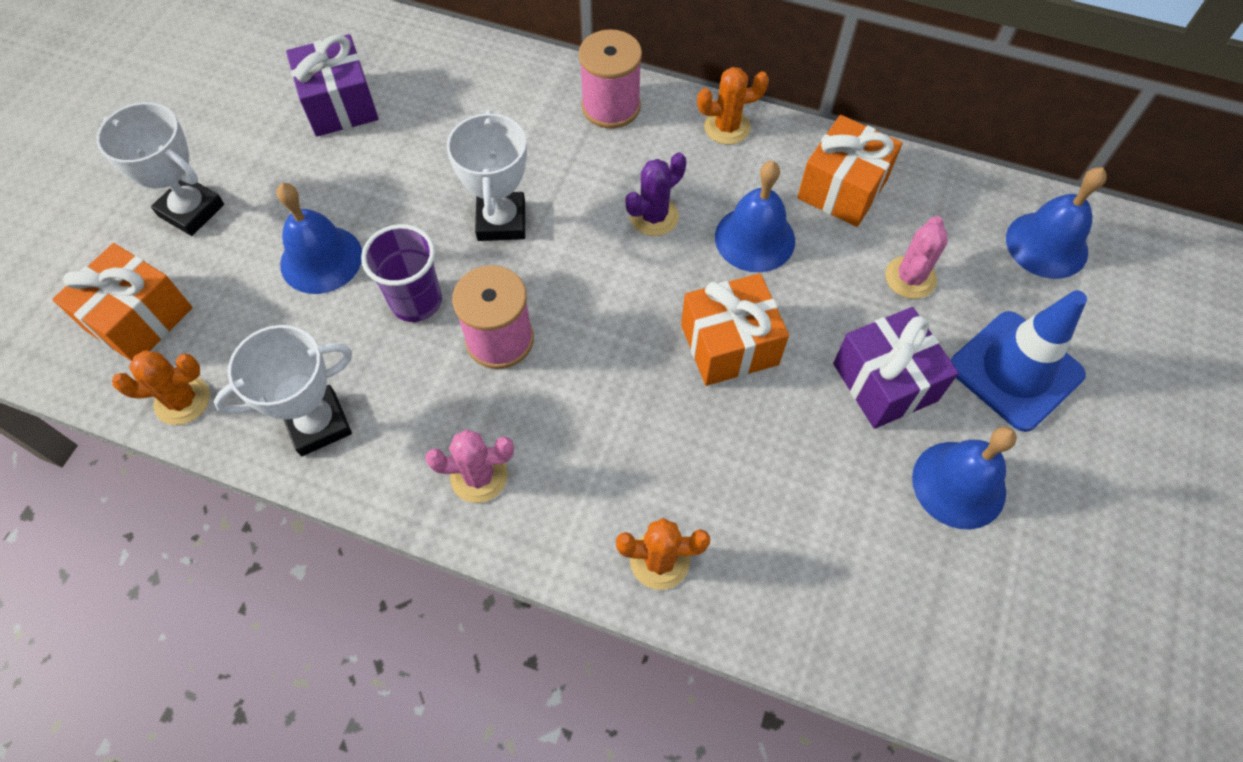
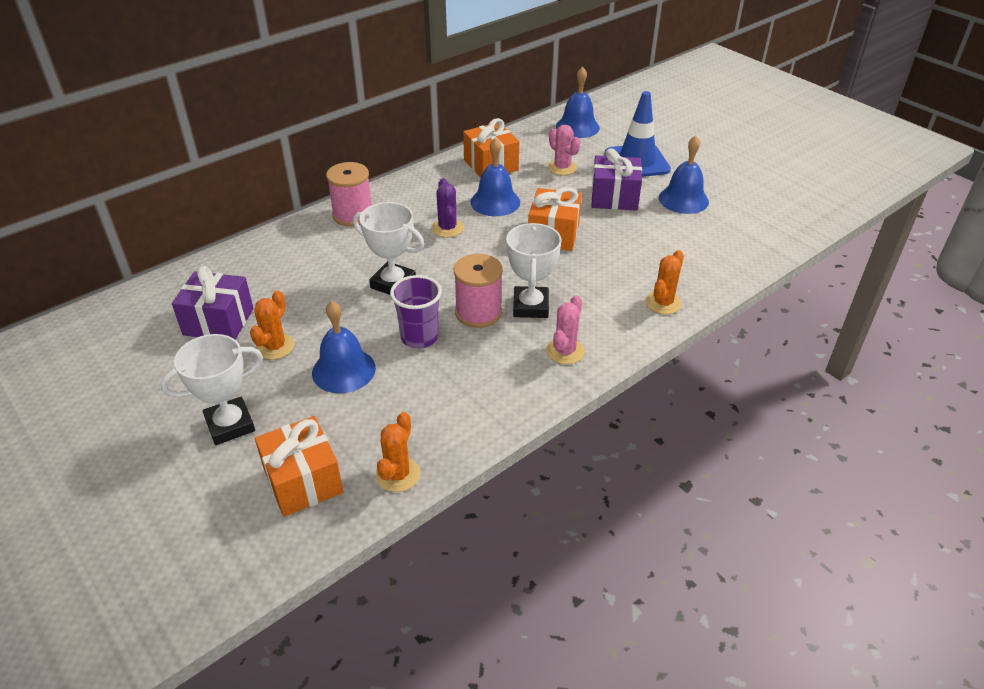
camera: 60 degrees left, 20 degrees down
(318, 424) = (473, 410): white trophy -> white trophy (530, 306)
(727, 127) = (413, 183): orange cactus -> orange cactus (275, 347)

